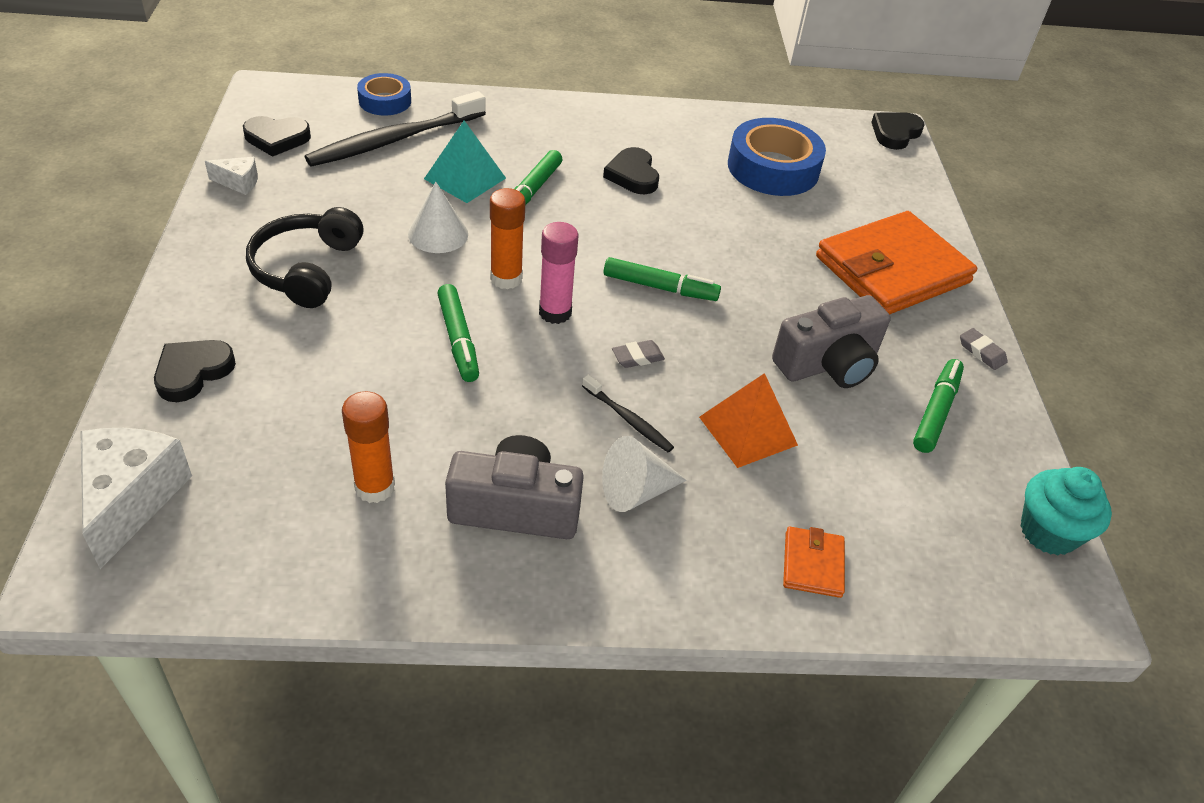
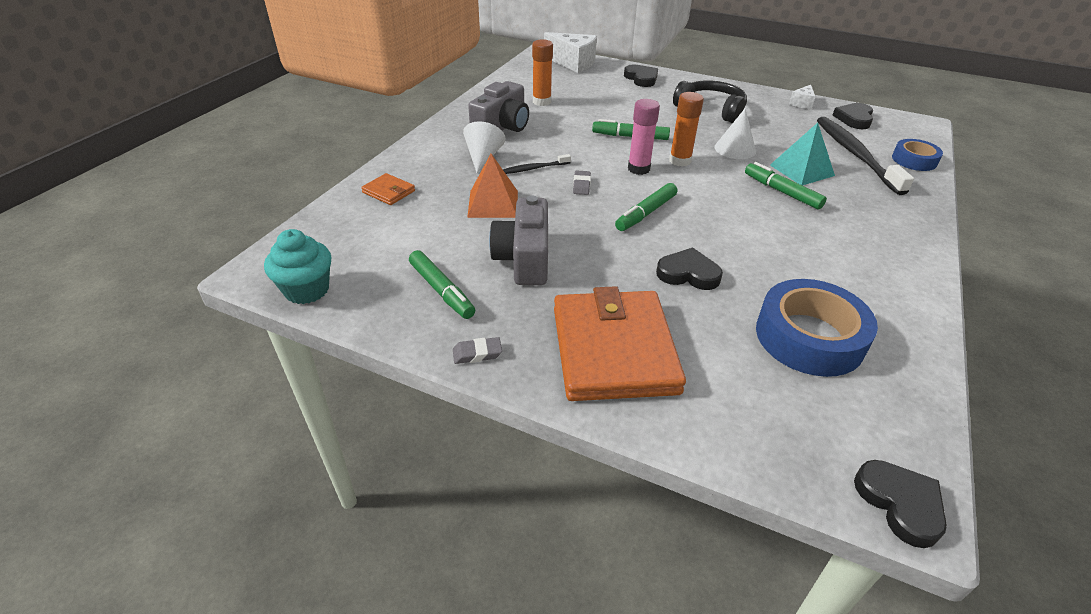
camera: 120 degrees right, 5 degrees down
(633, 175) = (801, 243): black heart -> black heart (688, 273)

